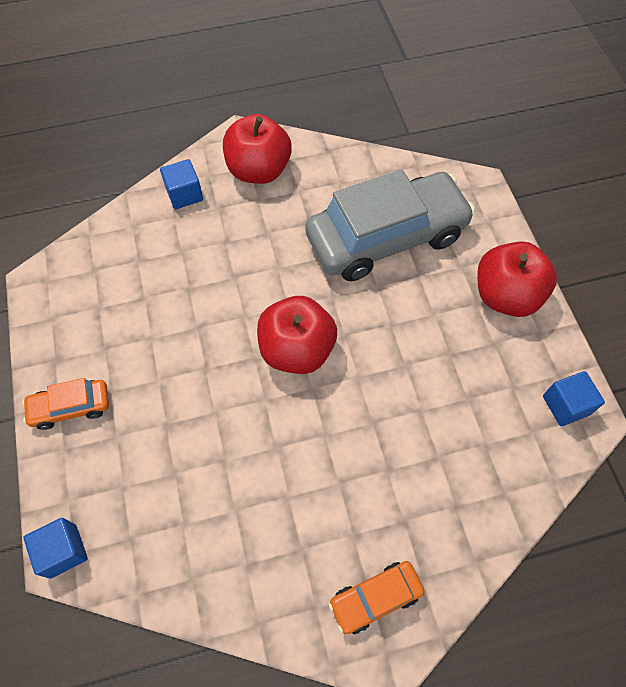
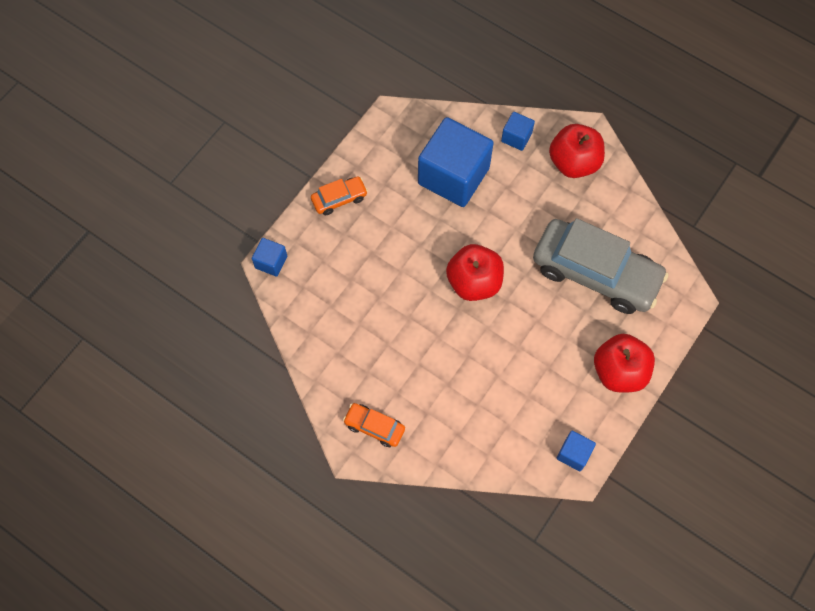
camera: 50 degrees right, 5 degrees up
(71, 407) = (339, 199): orange car -> orange car turned 120 degrees clockwise
(165, 277) = (453, 176): none -> blue cube

